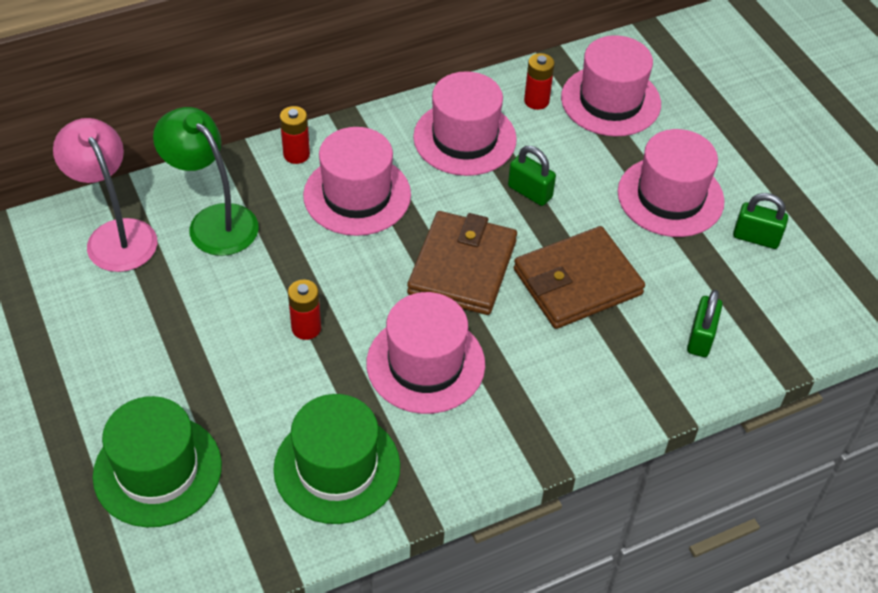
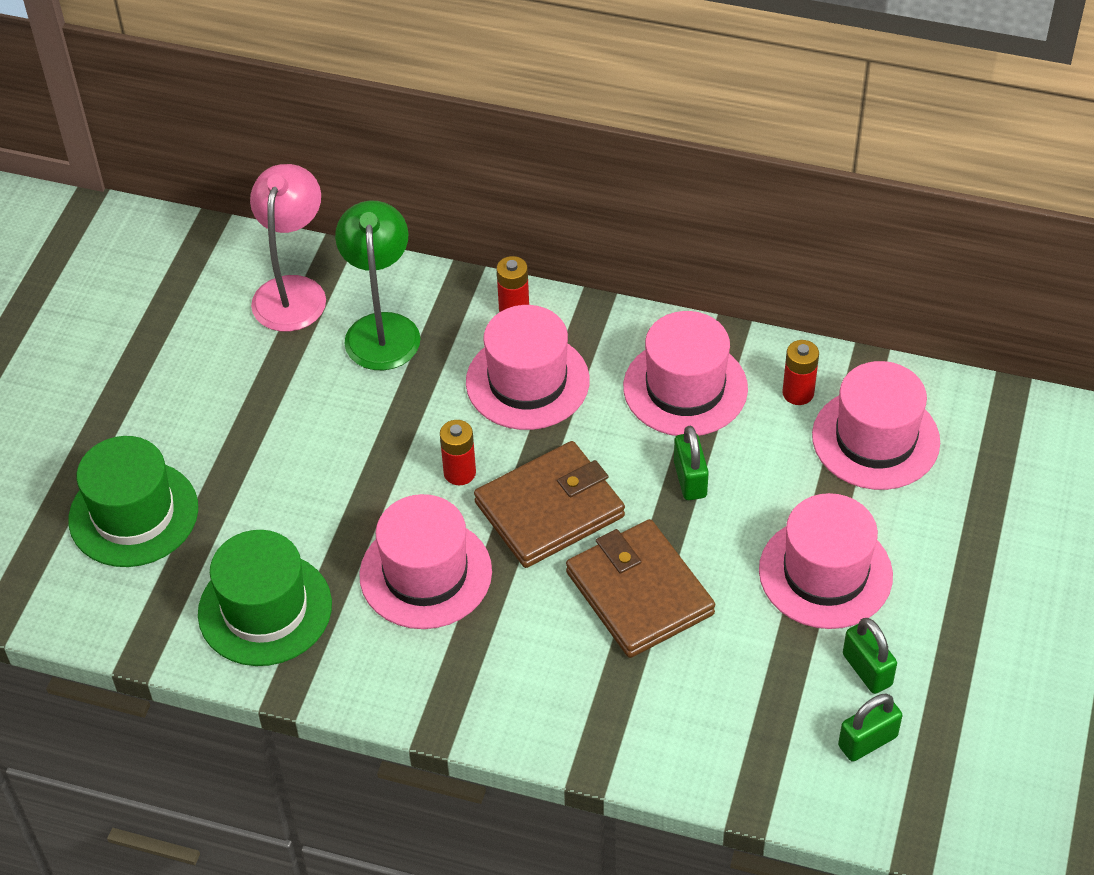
camera: 45 degrees right, 0 degrees up
(306, 328) = (361, 474): red battery -> red battery (459, 473)
(577, 282) = (639, 593): brown wallet -> brown wallet turned 45 degrees clockwise
(700, 338) = (697, 723): green padlock -> green padlock (867, 741)

